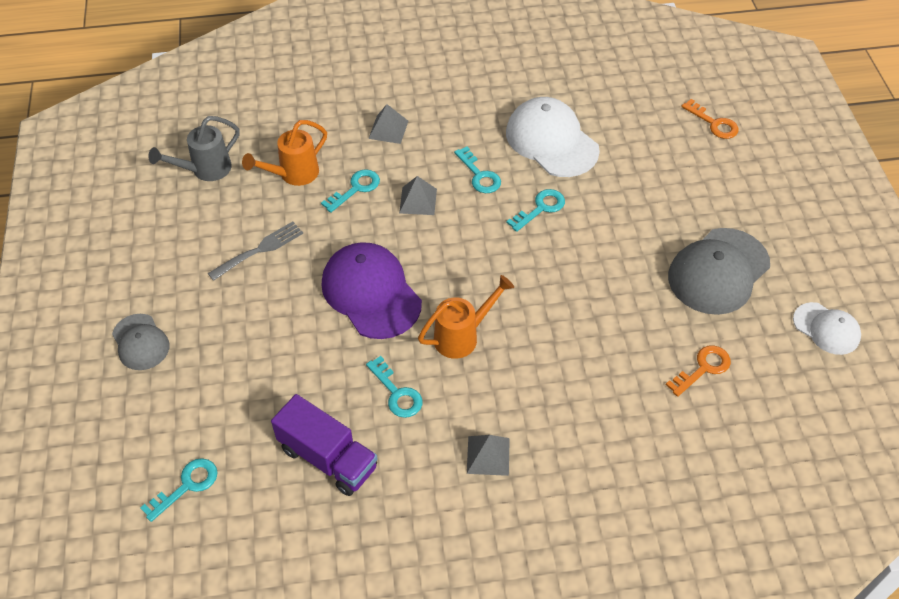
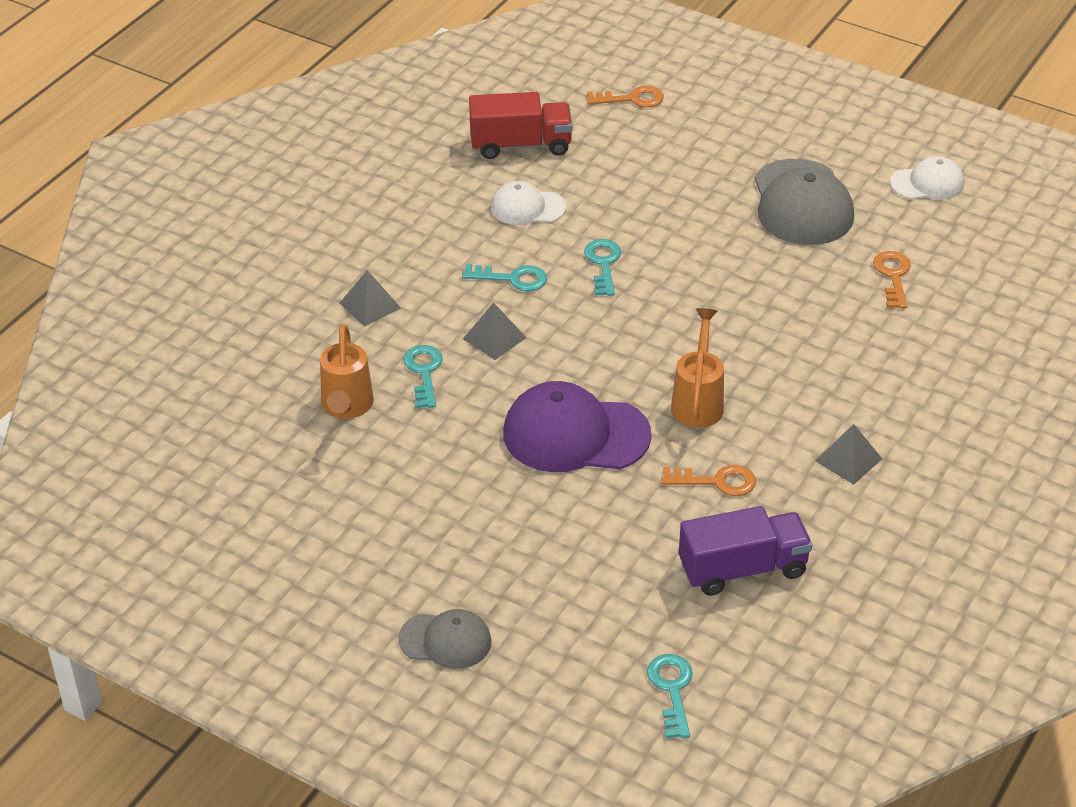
camera: 50 degrees left, 10 degrees down
(205, 170) = (253, 471): grey watering can -> none
(260, 249) = (423, 486): grey fork -> none
(397, 393) = (717, 481): turquoise key -> orange key
(551, 141) = (527, 207): white cap -> white cap, size x0.57
(605, 102) = (520, 145): none -> red truck

